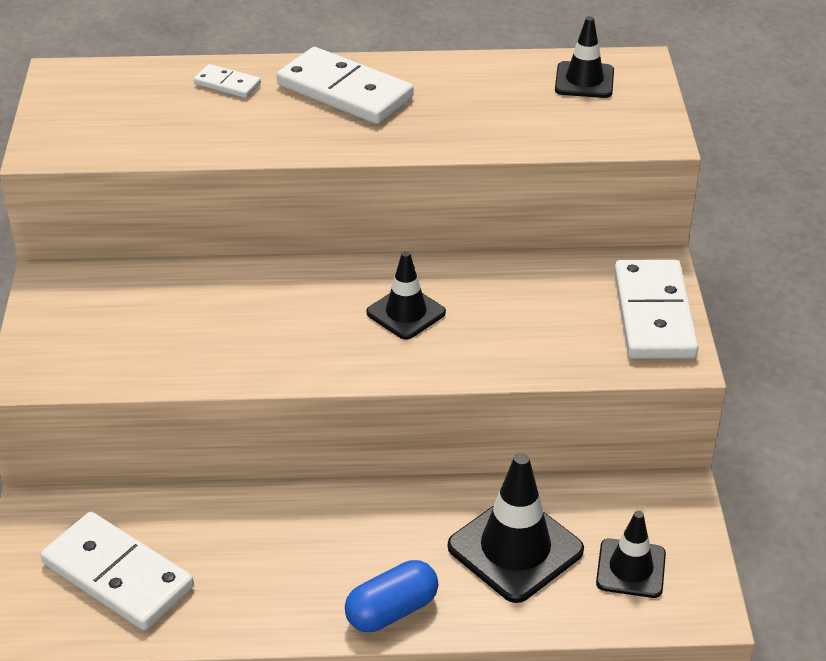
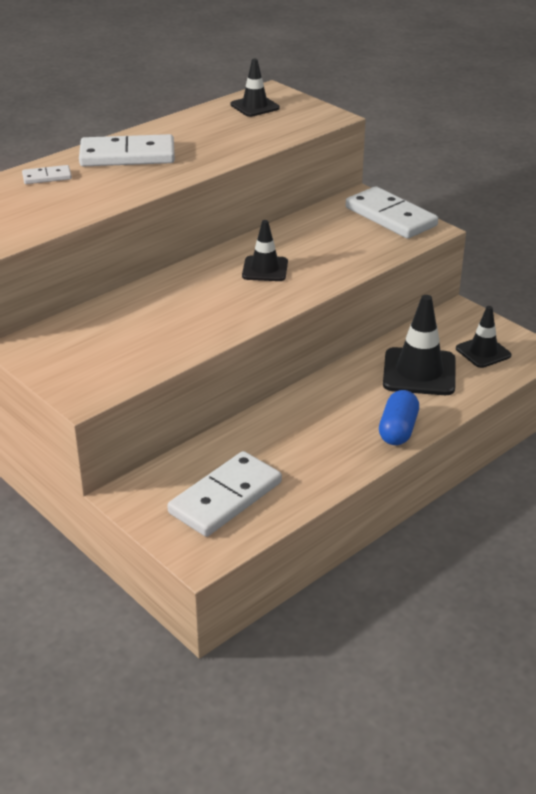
camera: 40 degrees left, 5 degrees down
(117, 575) = (225, 498): white domino -> white domino turned 45 degrees counterclockwise

